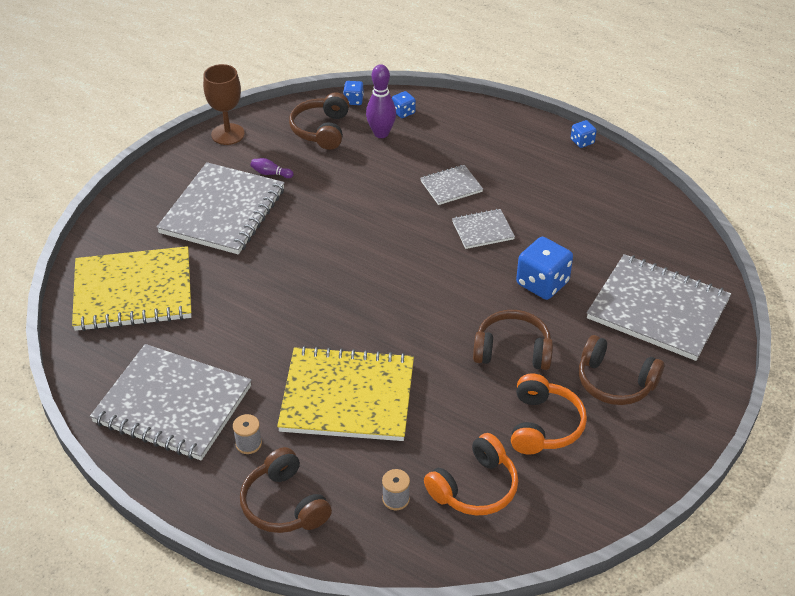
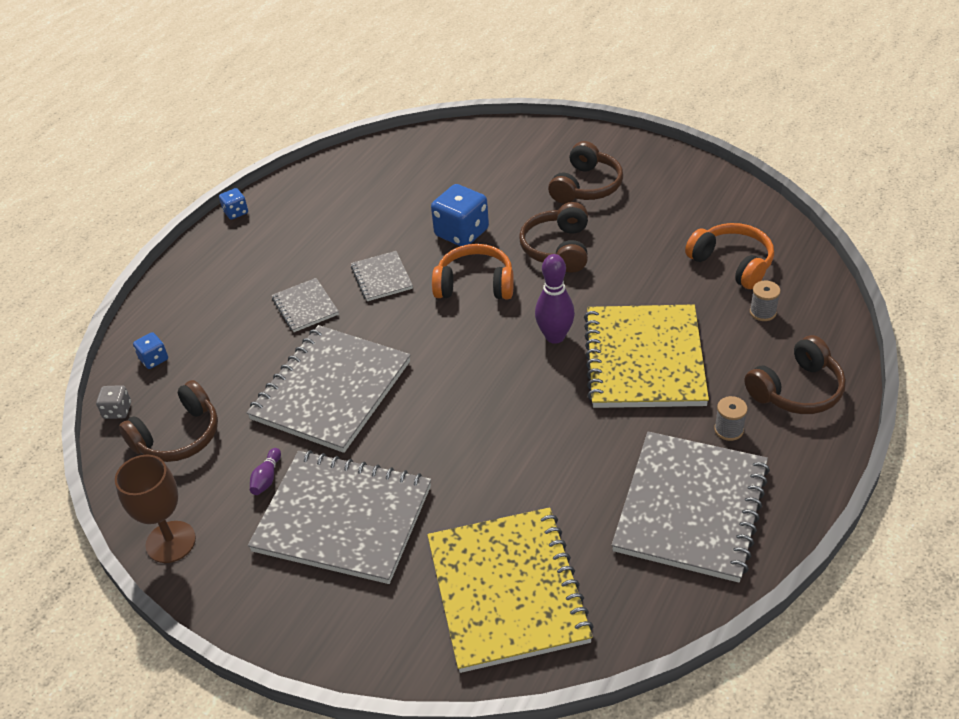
camera: 90 degrees left, 0 degrees up
(321, 130) = (178, 436): brown headphones -> brown headphones turned 45 degrees counterclockwise
(353, 100) = (117, 411): blue dice -> grey dice
(381, 133) = (195, 376): purple bowling pin -> purple bowling pin (555, 336)
(543, 425) = (648, 226): orange headphones -> orange headphones (475, 285)
(658, 309) = (491, 163): grey notebook -> grey notebook (331, 390)

